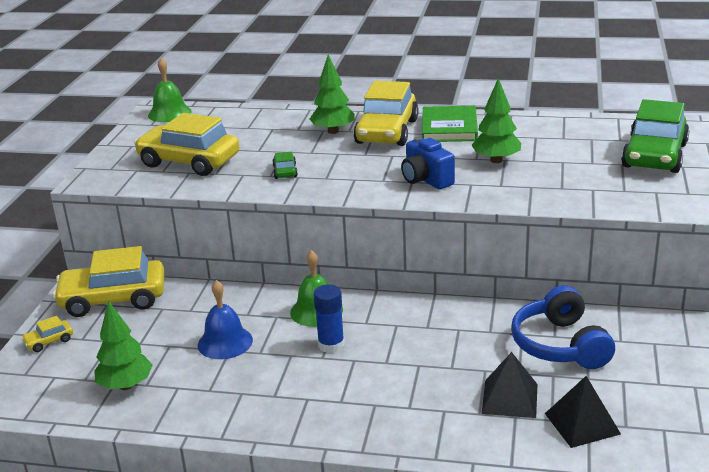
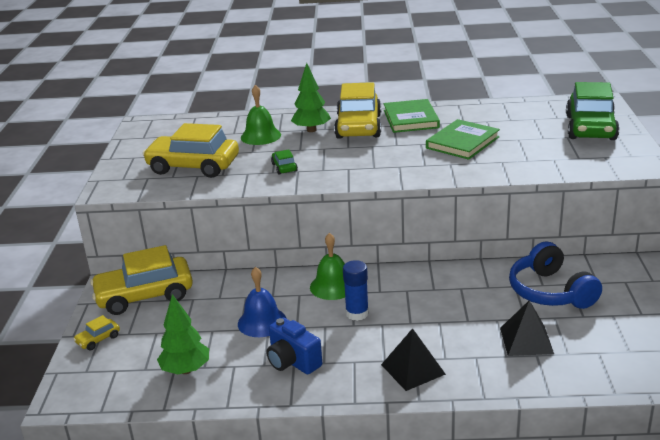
camera: 10 degrees left, 0 degrees up
(169, 113) = (156, 126): green bell -> green bell (260, 136)
(426, 180) = (410, 164): blue camera -> blue camera (292, 362)
(496, 160) = (462, 142): green tree -> green book
(582, 423) = (593, 353): black pyramid -> black pyramid (413, 369)

